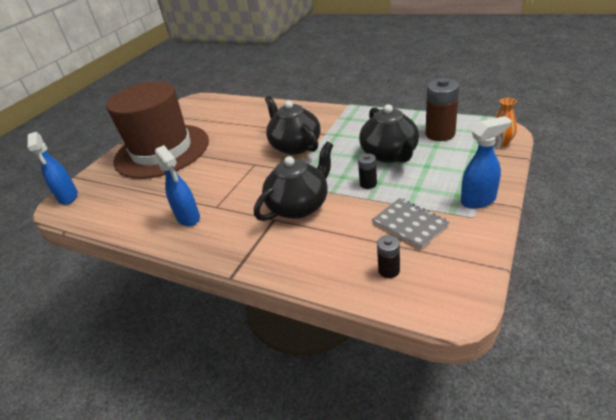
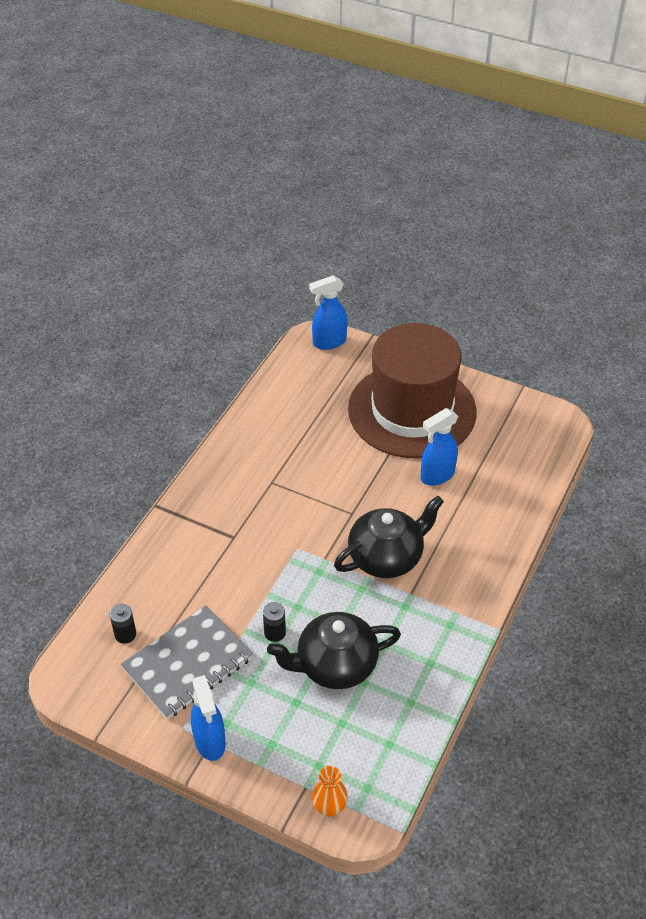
camera: 85 degrees right, 10 degrees up
(188, 218) = (258, 459): blue spray bottle -> blue spray bottle (437, 475)
(299, 206) = (250, 561): black teapot -> none
(410, 224) = (188, 664): grey notebook -> grey notebook, size x1.53
(440, 134) = (374, 736): brown battery -> none

